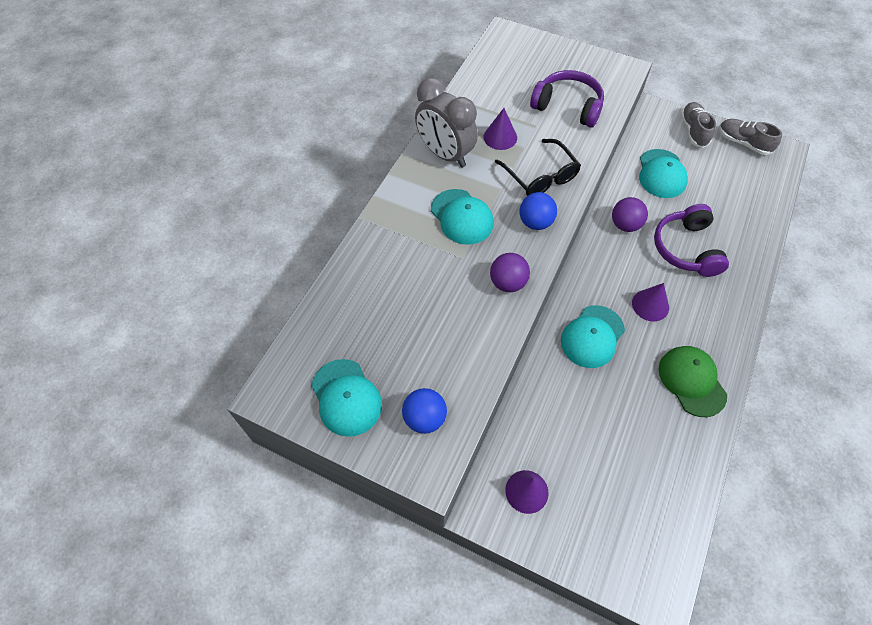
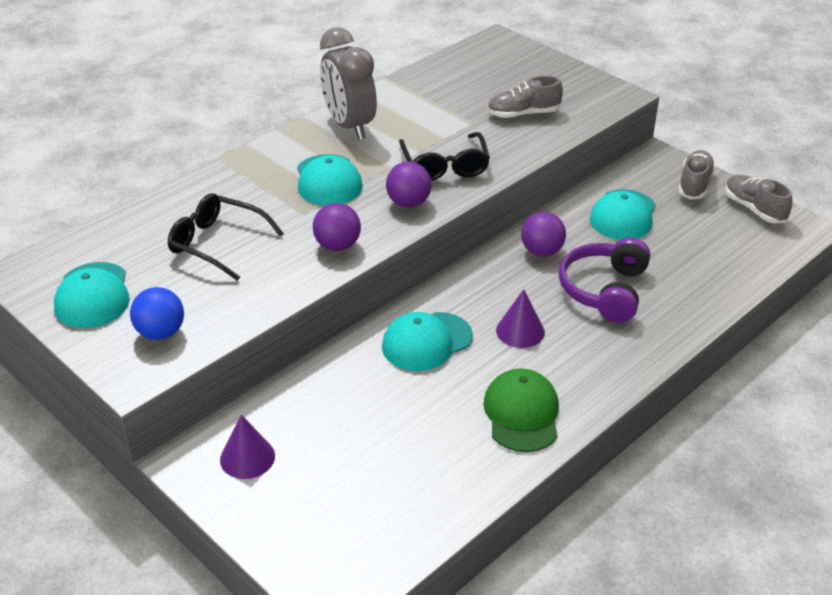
camera: 20 degrees right, 20 degrees down
(414, 310) = (218, 244): none -> black glasses
(500, 137) = (423, 124): purple cone -> none
(535, 222) = (408, 203): blue ball -> purple ball
(567, 107) = (523, 114): purple headphones -> grey shoe

